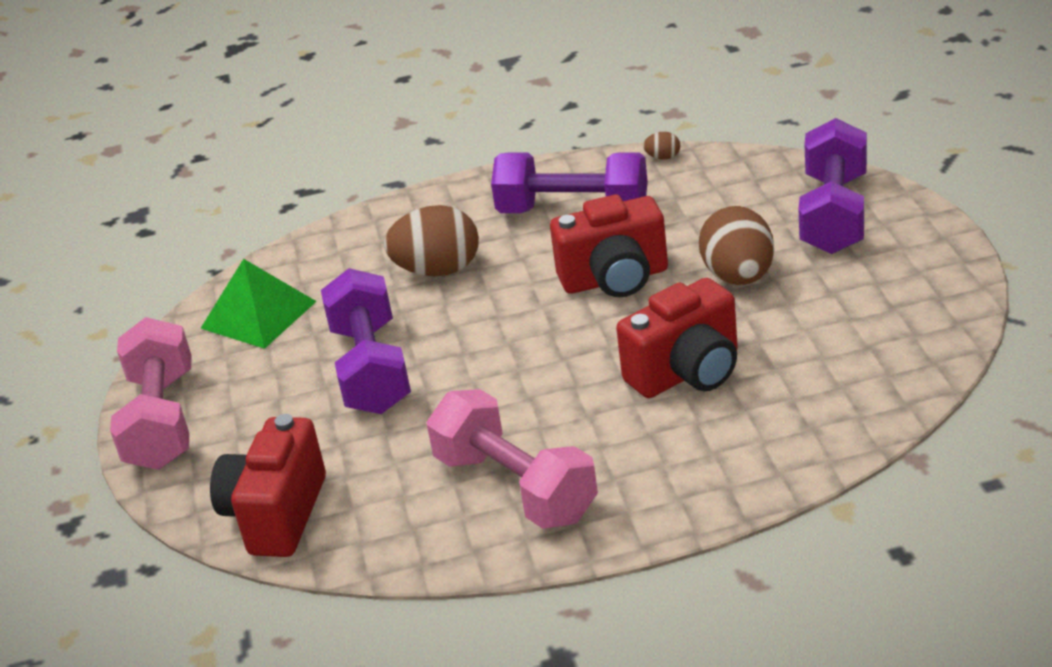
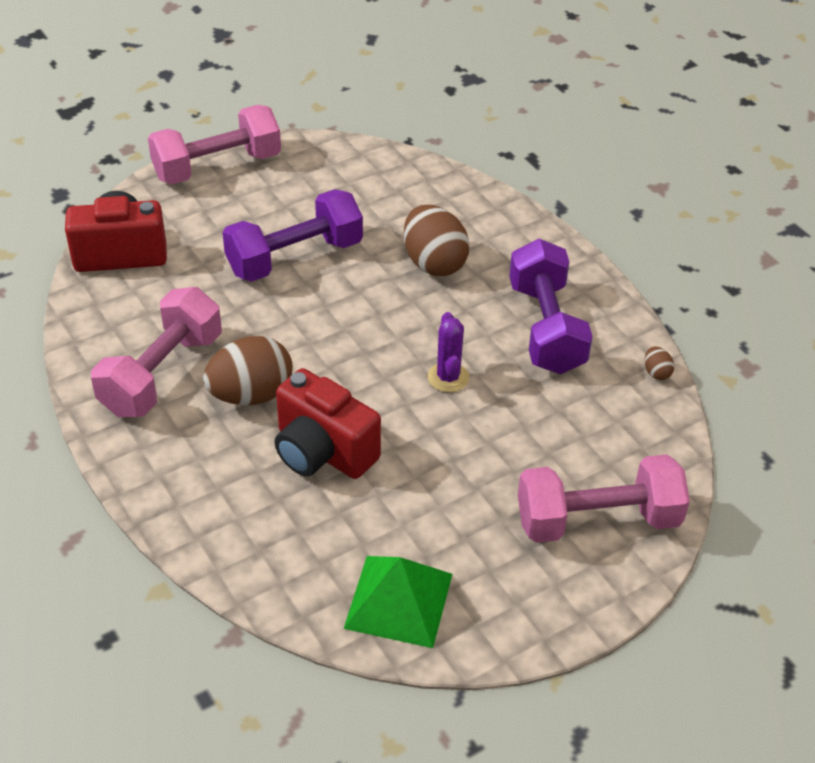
camera: 65 degrees right, 10 degrees up
(258, 314) = (352, 178): green pyramid -> green pyramid (398, 600)
(615, 279) = (448, 377): red camera -> purple cactus
(739, 277) = (472, 463): brown egg -> brown egg (251, 395)
(834, 214) = (597, 520): purple dumbbell -> pink dumbbell

